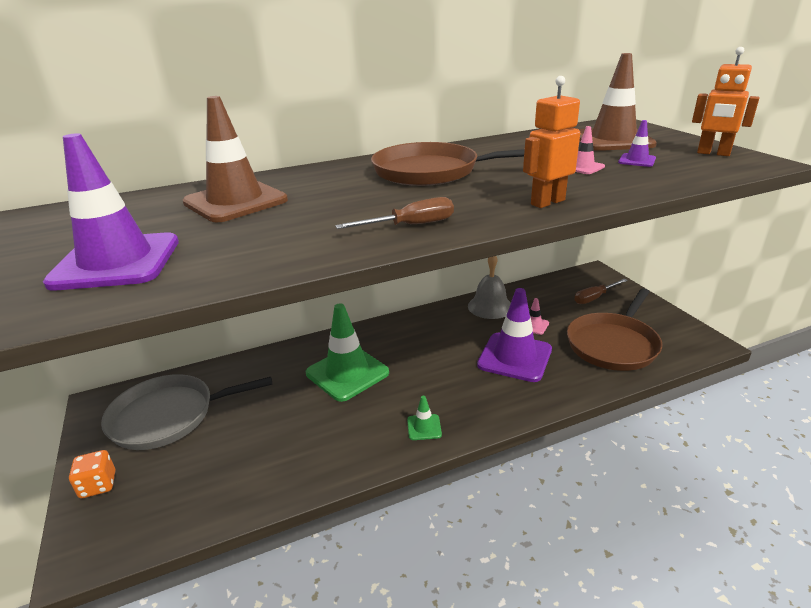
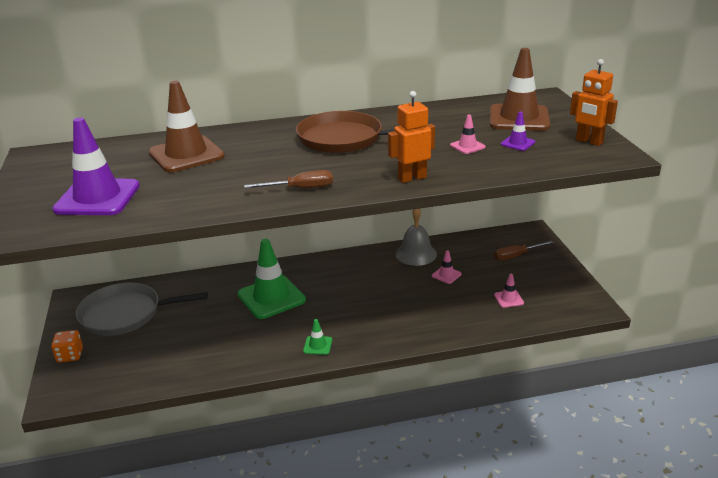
camera: 10 degrees right, 0 degrees up
(514, 357) = (416, 300): purple traffic cone -> none
(613, 344) = (508, 299): brown pan -> pink traffic cone

